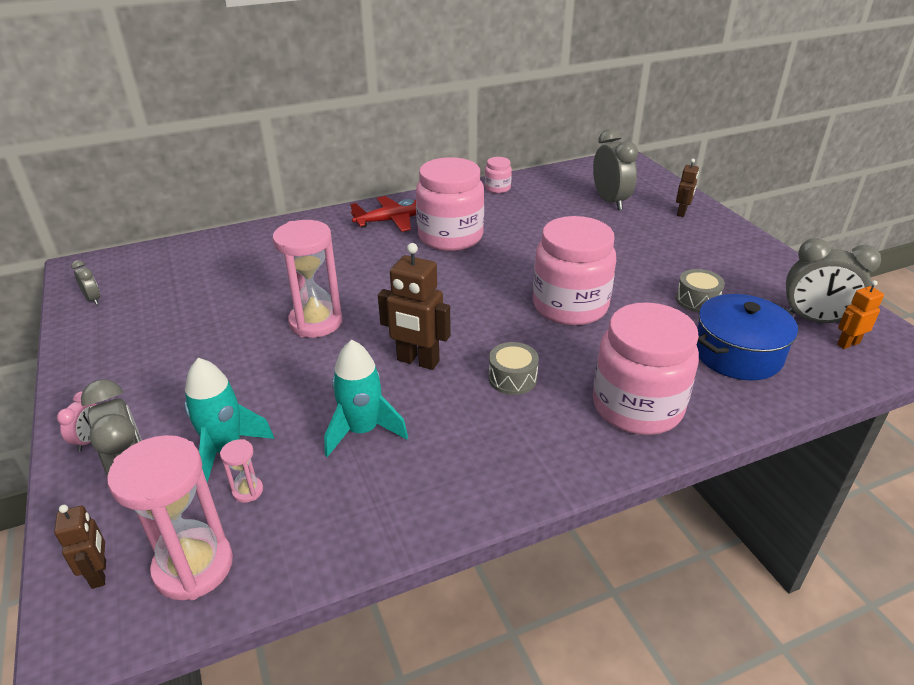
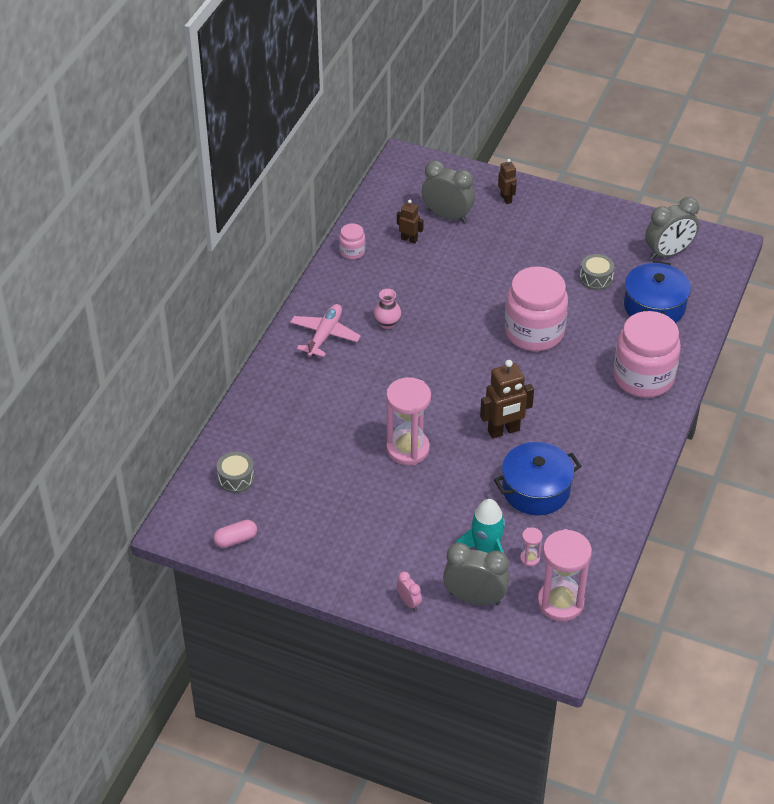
camera: 45 degrees left, 10 degrees up
(93, 299) = (236, 540): grey clock -> pink capsule
(99, 574) = (527, 638): brown robot -> brown robot (409, 239)
(363, 430) = (536, 490): turquoise rocket -> blue pot
(392, 220) = (325, 335): red plane -> pink plane
(450, 237) = (387, 323): pink jar -> pink vase
(512, 378) = (566, 405): grey drum -> grey drum (236, 478)
(848, 343) = (698, 261): orange robot -> none

